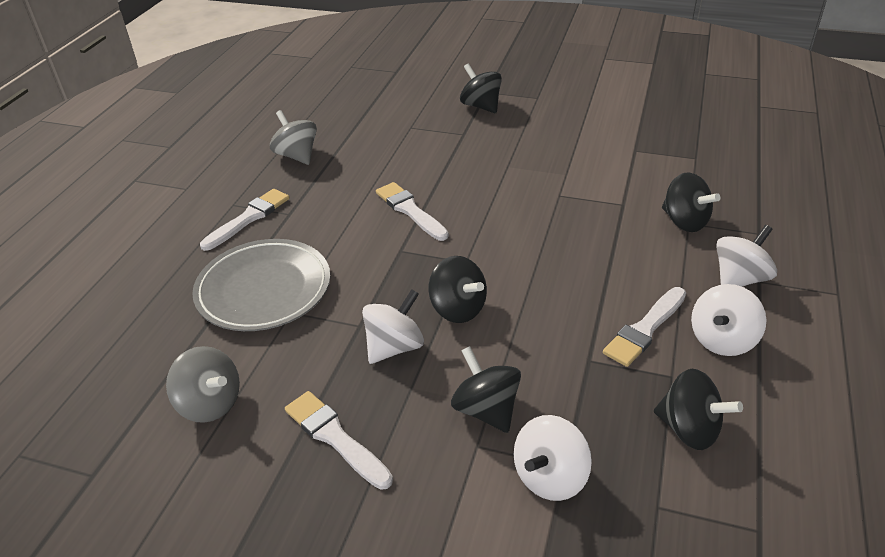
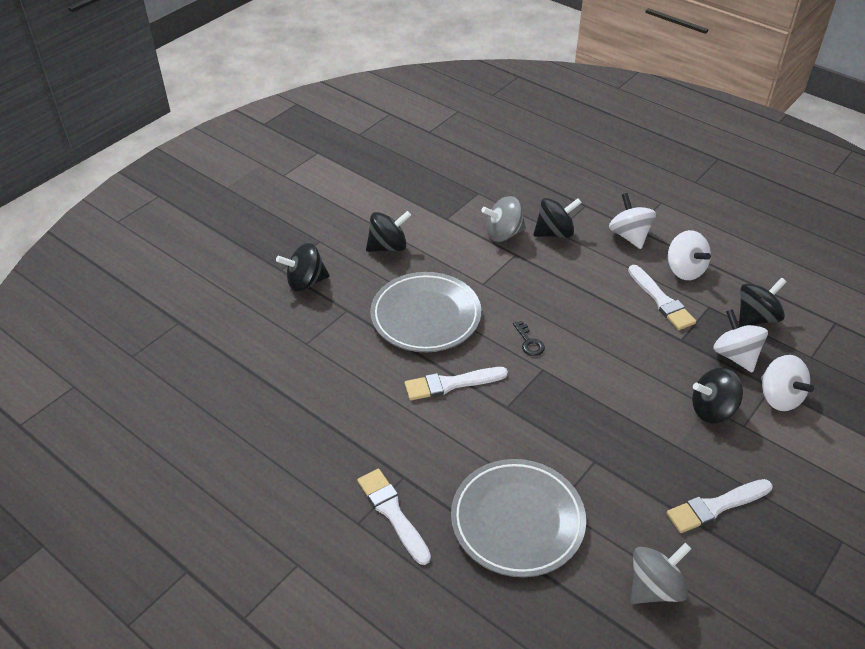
camera: 70 degrees left, 5 degrees up
(297, 156) = (297, 448): grey spinning top -> grey spinning top (503, 234)
(394, 347) = (629, 444): white spinning top -> white spinning top (735, 355)
(458, 309) = (600, 392): black spinning top -> black spinning top (388, 247)
(487, 174) = (425, 316): none -> grey plate
(498, 243) = (529, 342): none -> black key

